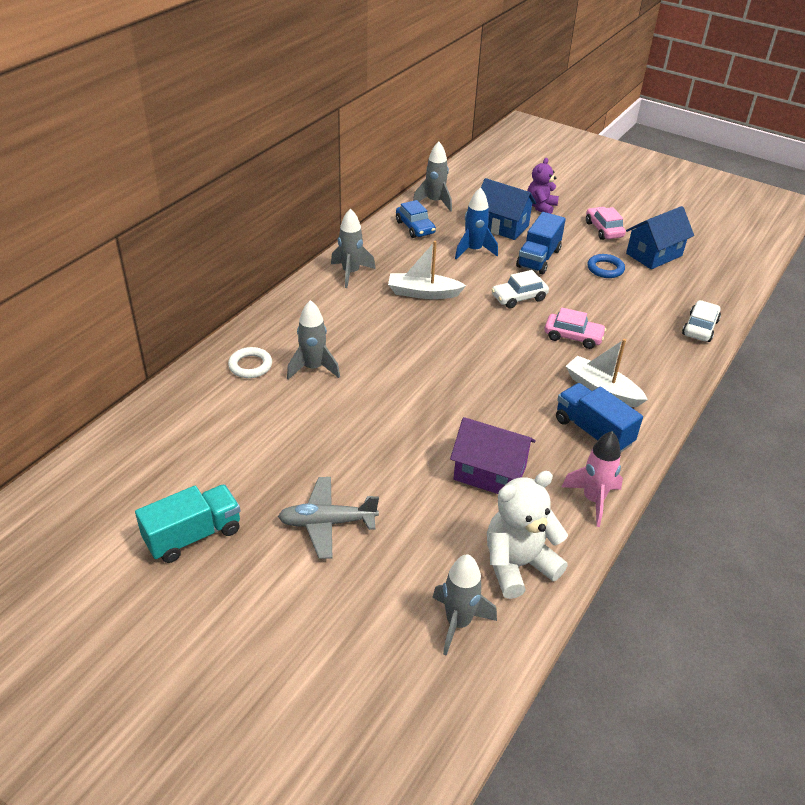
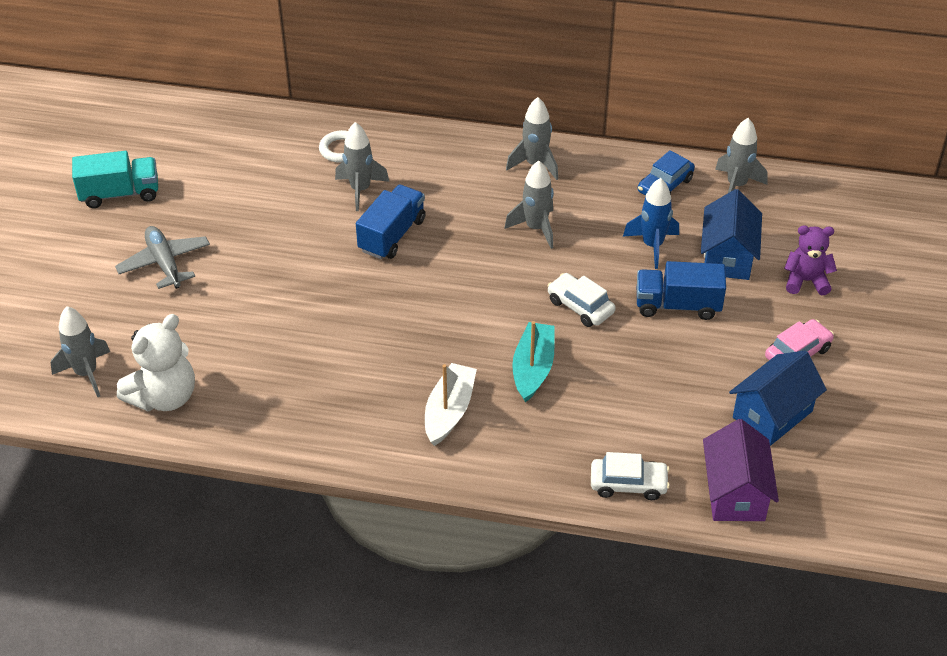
camera: 70 degrees right, 5 degrees up
(193, 536) = (120, 194): turquoise truck -> turquoise truck turned 45 degrees counterclockwise
(423, 293) = (536, 228): white boat -> grey rocket
(489, 473) = (272, 351): purple house -> purple house (735, 493)
(517, 565) = (164, 397): white teddy bear -> white teddy bear turned 90 degrees clockwise
(573, 337) = (533, 368): pink car -> turquoise boat
(593, 432) = (373, 416): blue truck -> blue truck (392, 235)
(593, 500) = (270, 434): pink rocket -> none
(605, 269) = (700, 371): blue ring -> none
(654, 255) = (772, 414): blue house -> blue house turned 75 degrees counterclockwise

